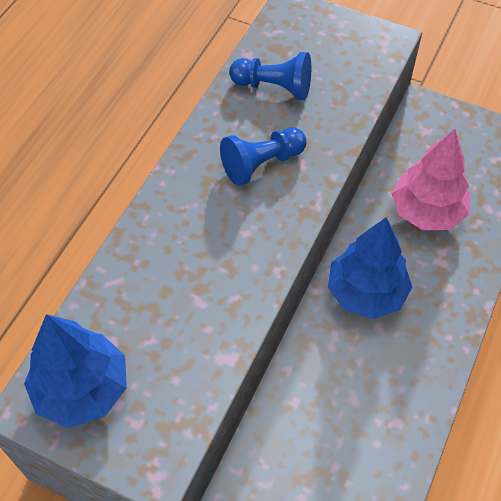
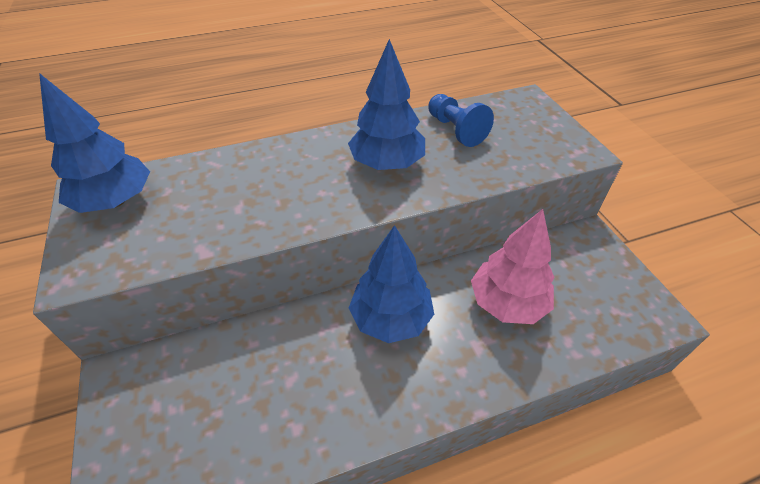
camera: 45 degrees right, 10 degrees down
(262, 164) = (387, 163): blue pawn -> blue tree

